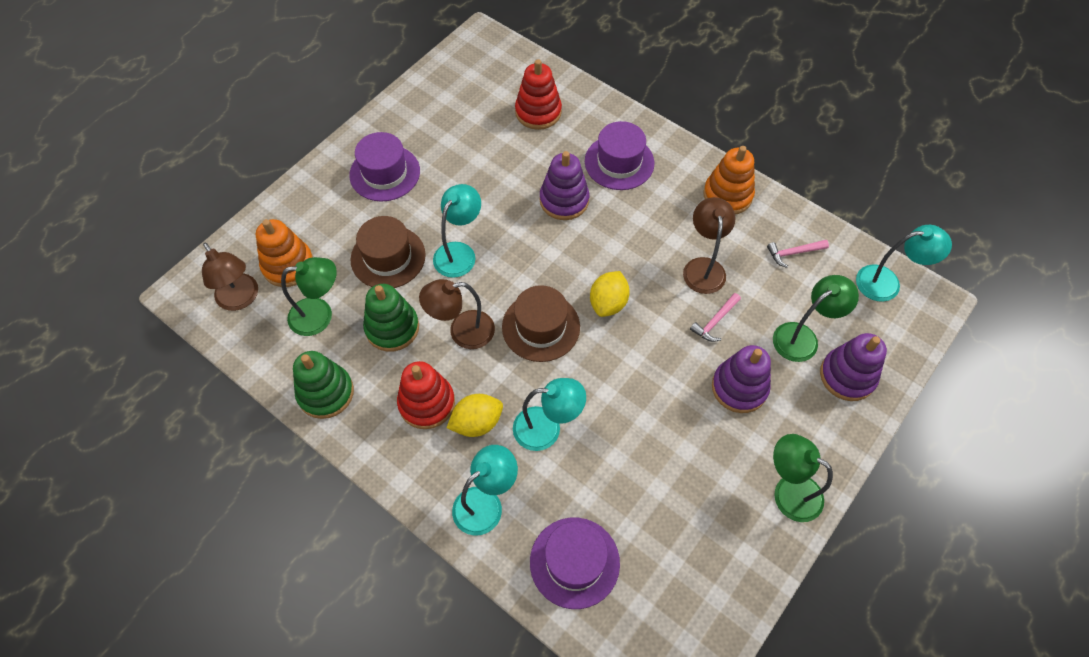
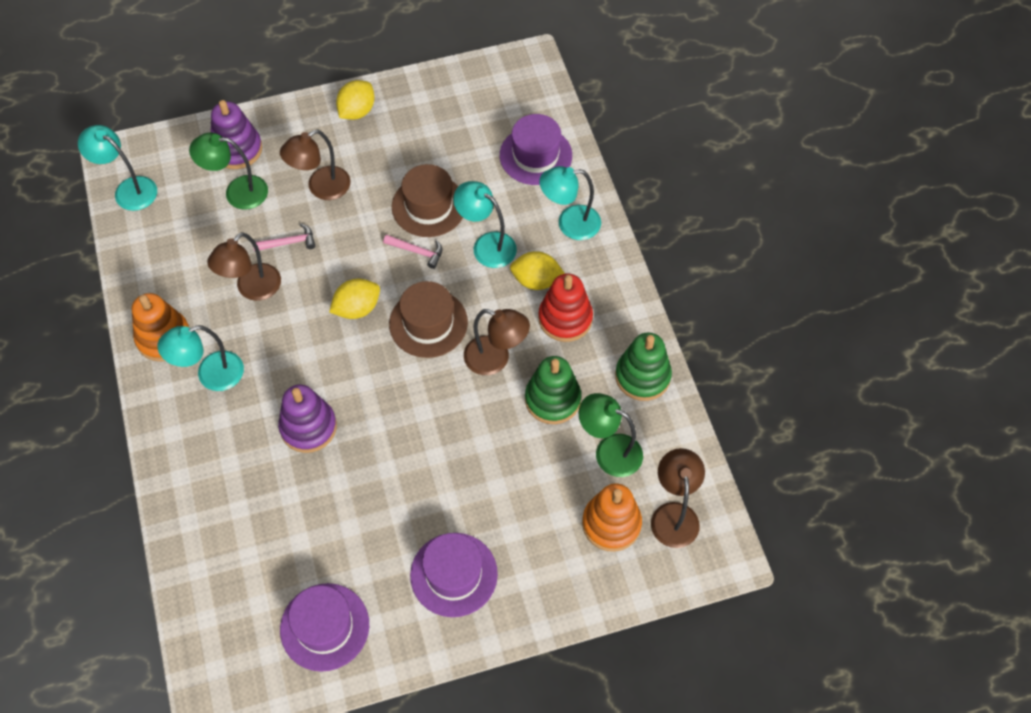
camera: 145 degrees left, 0 degrees up
(388, 257) = (512, 472): brown hat -> brown hat (429, 206)
(459, 252) = (444, 435): turquoise lamp -> turquoise lamp (211, 375)
(538, 112) = (243, 548): red stacking toy -> none
(619, 162) = (222, 434): purple hat -> purple hat (325, 627)
(739, 387) = (321, 188): purple stacking toy -> brown lamp
(788, 491) = (357, 111): green lamp -> yellow lemon
(793, 253) = (169, 255): pink hammer -> pink hammer (417, 251)

